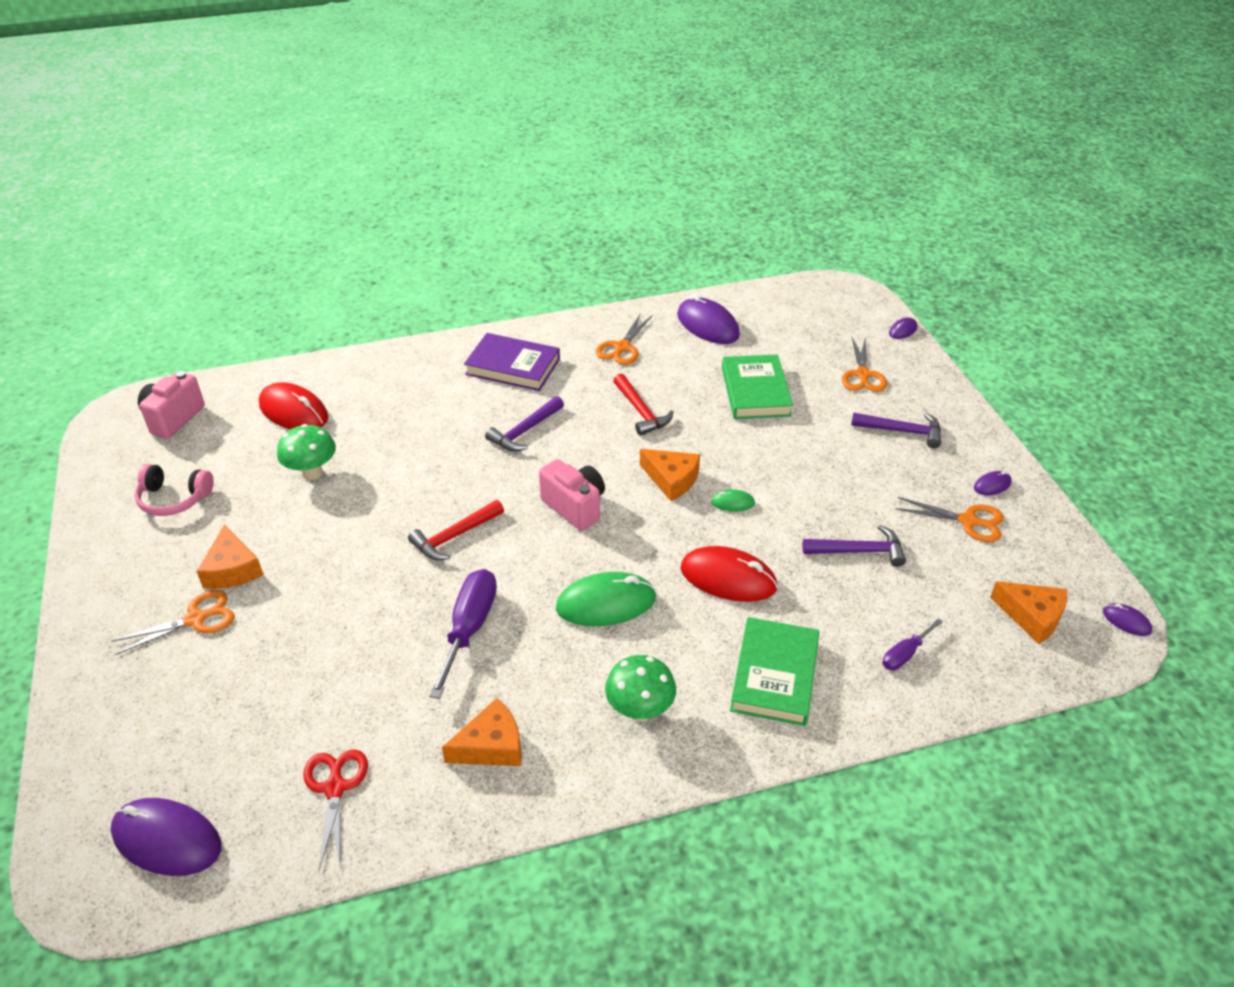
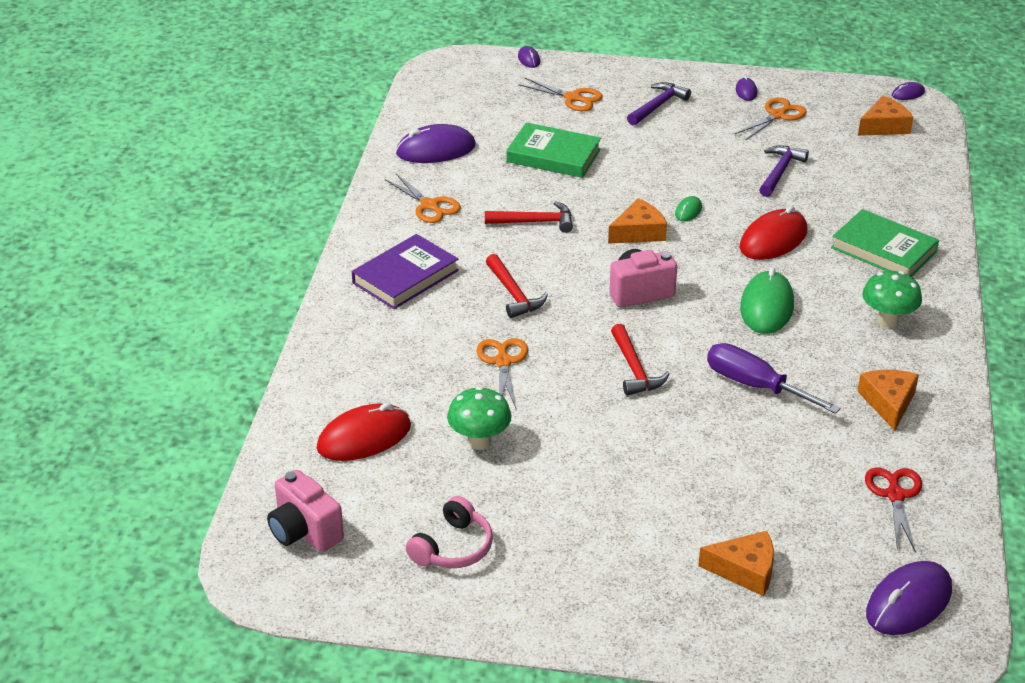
camera: 65 degrees left, 5 degrees down
(195, 619) = (650, 553): orange scissors -> orange scissors (503, 362)
(232, 569) = (592, 519): orange cheese -> orange cheese (745, 570)
(335, 788) = (895, 495): red scissors -> red scissors turned 75 degrees clockwise
(525, 431) = (513, 294): purple hammer -> red hammer
(905, 654) = (892, 188): purple screwdriver -> none

